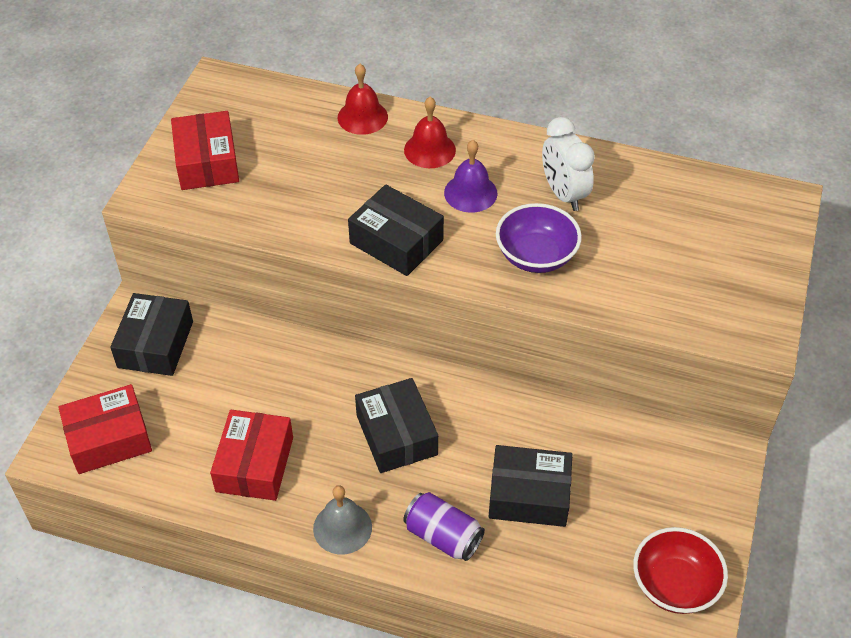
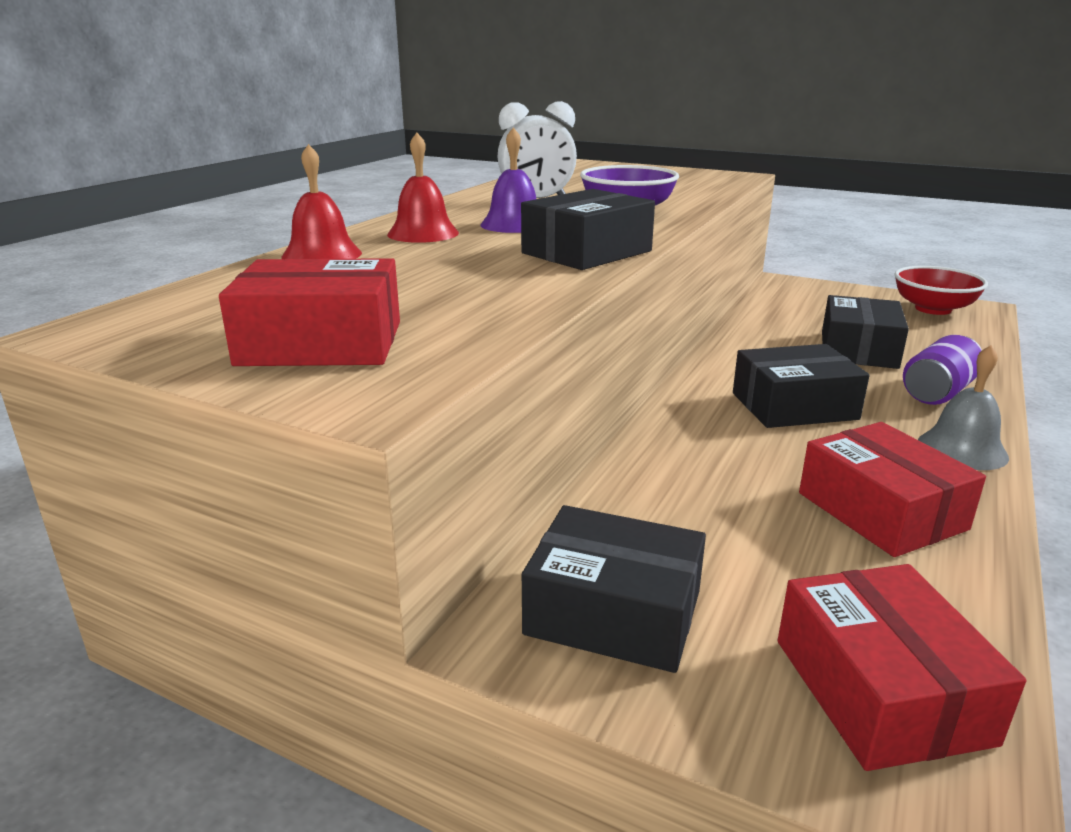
camera: 80 degrees left, 25 degrees down
(254, 464) = (881, 511): red box -> red box turned 45 degrees clockwise

